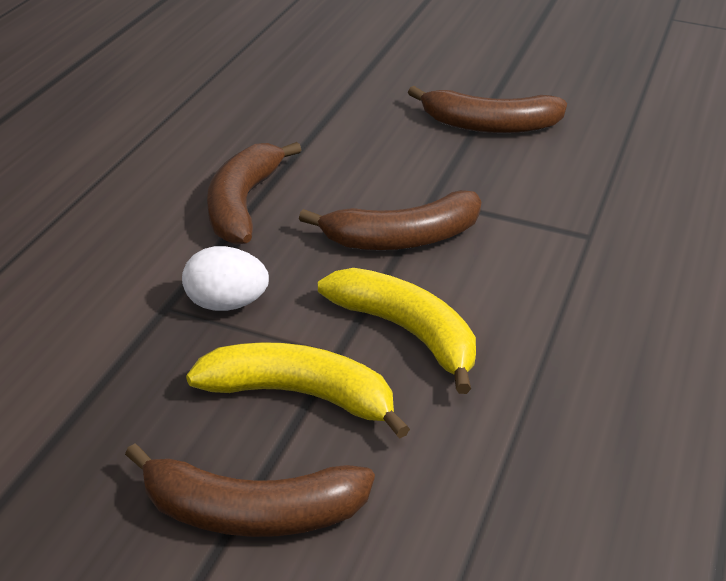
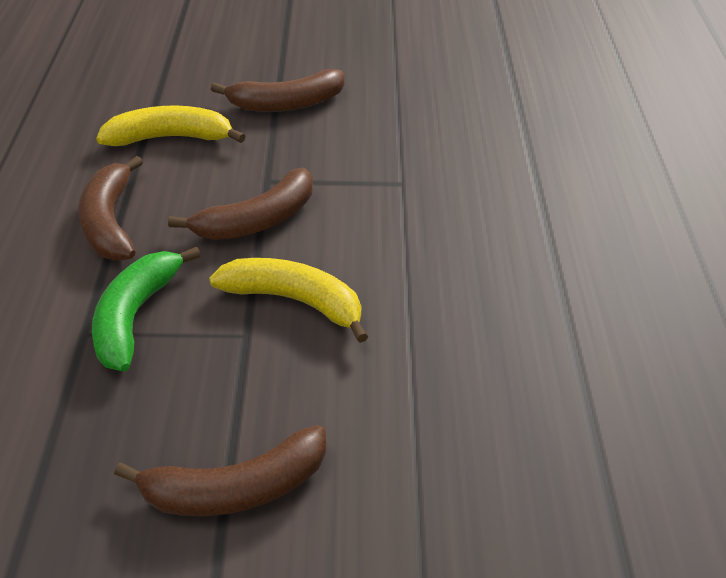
camera: 20 degrees left, 5 degrees up
(225, 304) = (135, 316): white egg -> green banana
(300, 395) = (232, 379): yellow banana -> yellow banana (170, 138)

